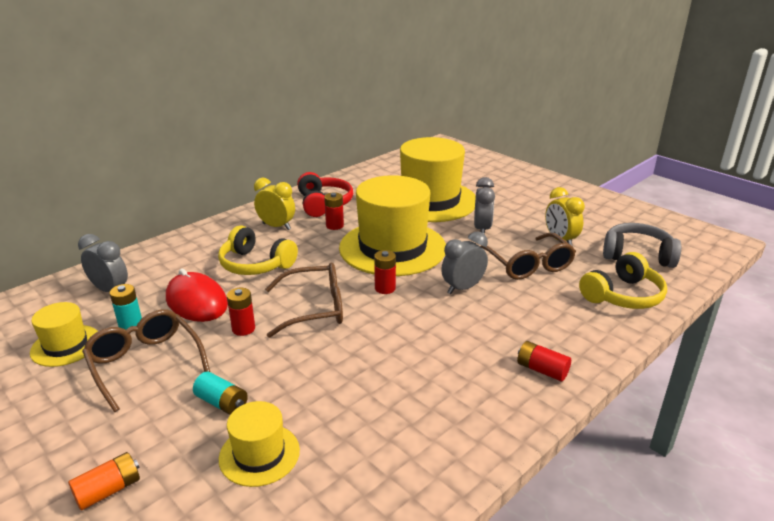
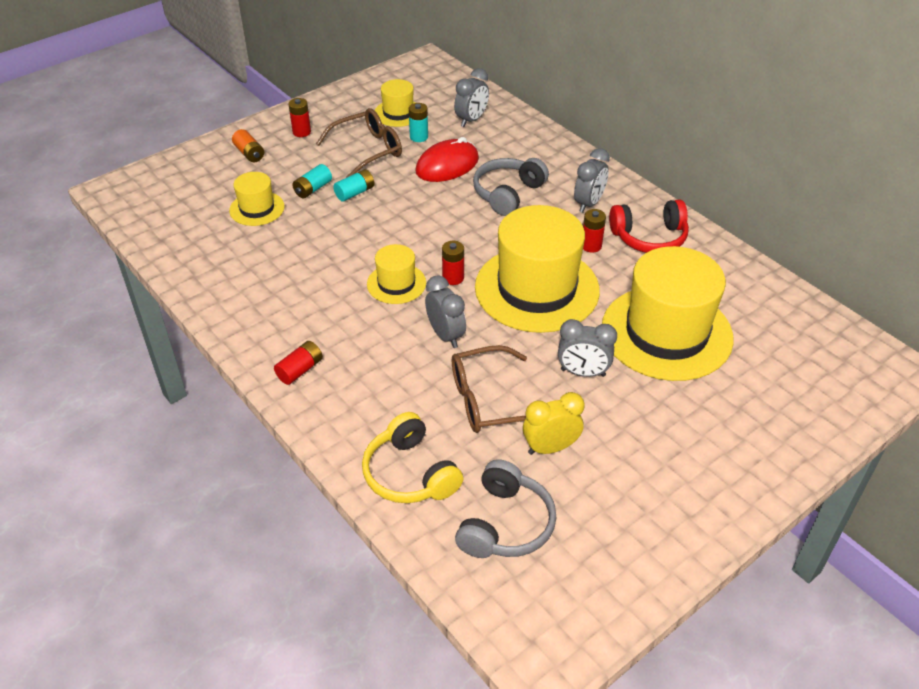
camera: 95 degrees right, 15 degrees up
(237, 364) = (355, 193): none -> turquoise battery
(243, 329) = (402, 193): red battery -> red battery (301, 132)
(255, 264) = (508, 193): yellow headphones -> grey headphones
(276, 226) = (588, 203): yellow clock -> grey clock
(315, 308) = (425, 232): brown glasses -> none
(398, 320) = (396, 283): none -> yellow hat

